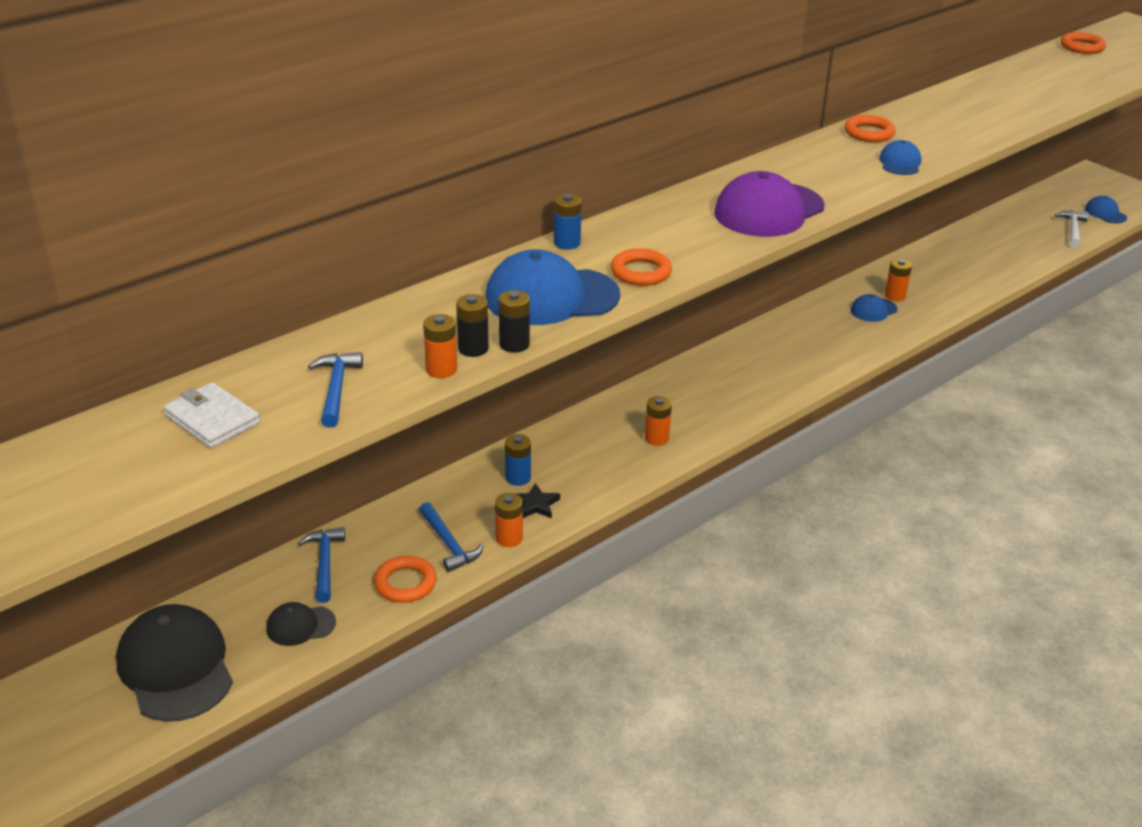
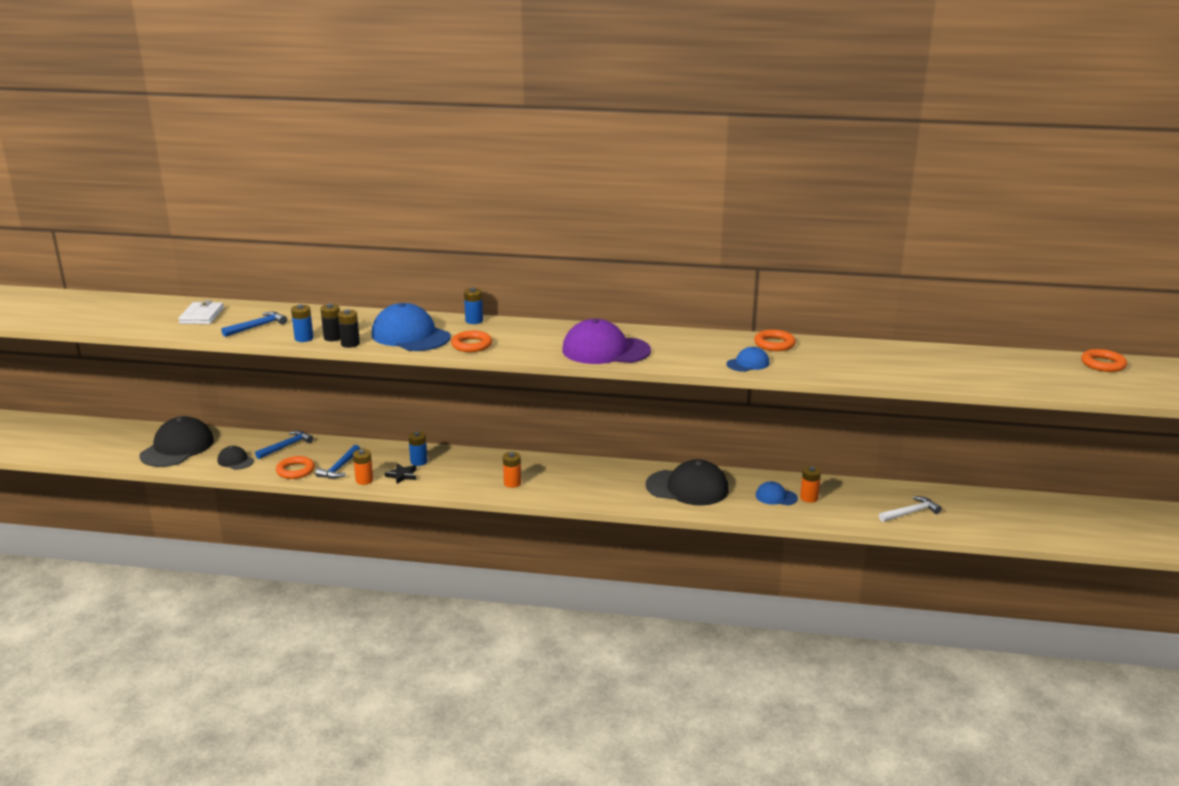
camera: 50 degrees right, 10 degrees down
(441, 369) = (304, 338): orange battery -> blue battery
(799, 344) = (687, 488): none -> black cap
(1072, 230) = (1053, 533): white hammer -> white hammer (910, 512)
(1105, 213) = (1114, 539): blue cap -> none

